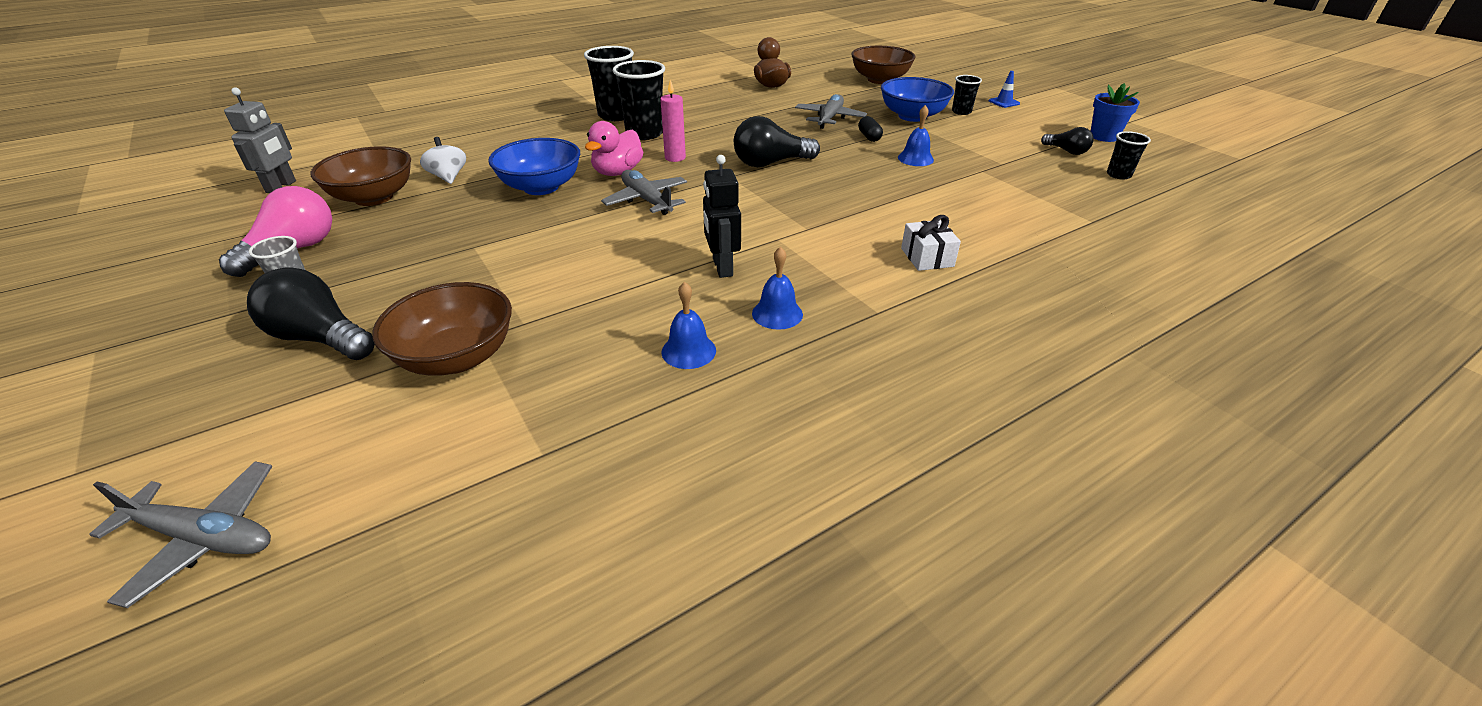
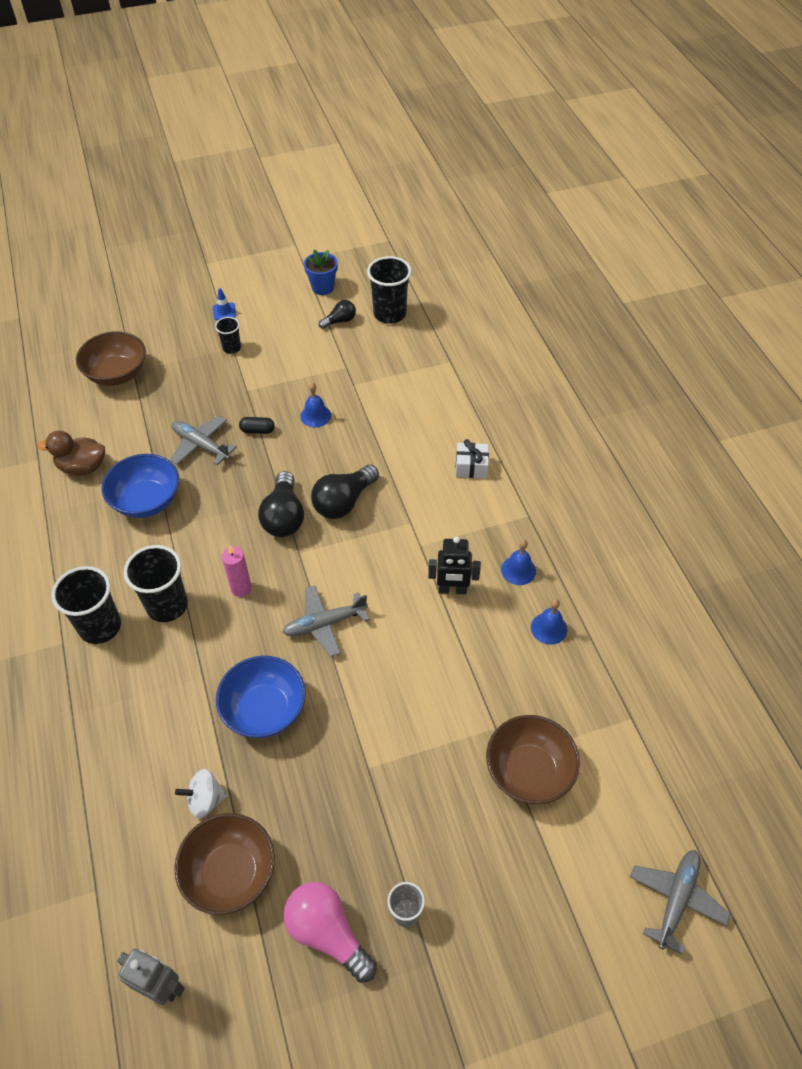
camera: 75 degrees left, 15 degrees up
(320, 338) = (485, 875): black light bulb -> black light bulb (344, 502)
(617, 172) = (255, 641): pink duck -> none
(912, 116) = (225, 384): blue bowl -> blue bowl (147, 501)
(1118, 175) = (390, 314): black cup -> black cup, size x1.83

